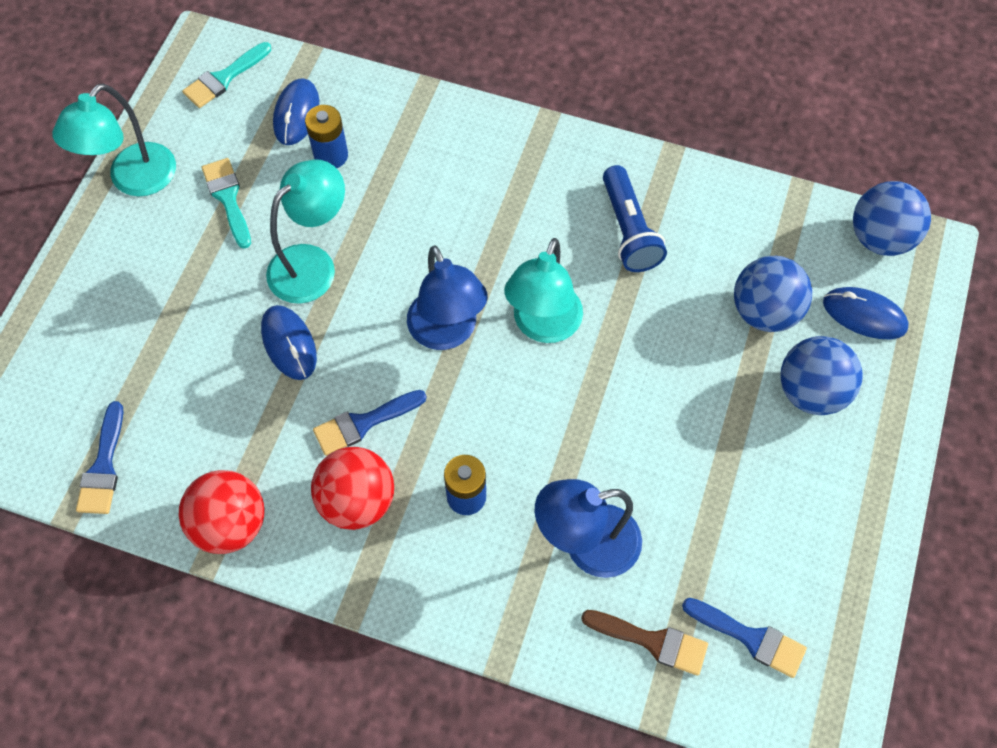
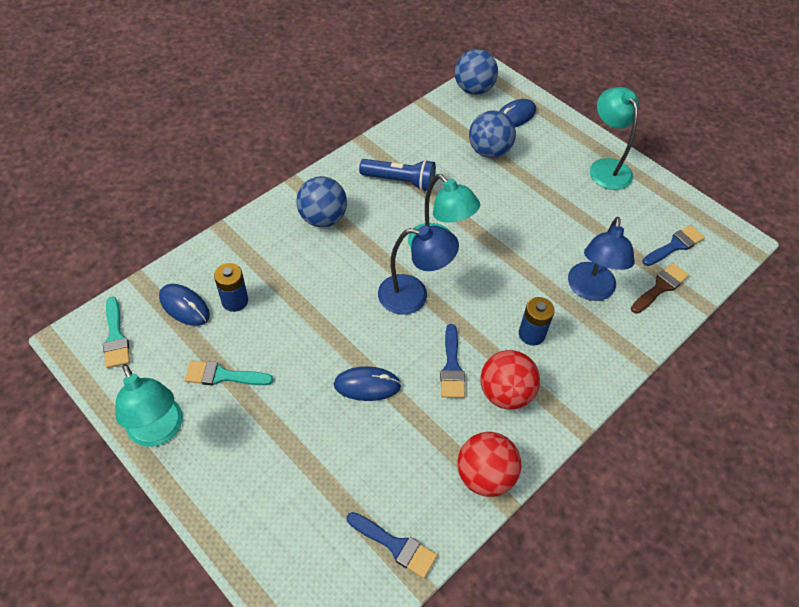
camera: 65 degrees left, 10 degrees down
(312, 264) = (314, 346): turquoise lamp -> turquoise lamp (606, 167)
(811, 391) = (547, 156): blue ball -> blue ball (323, 218)

